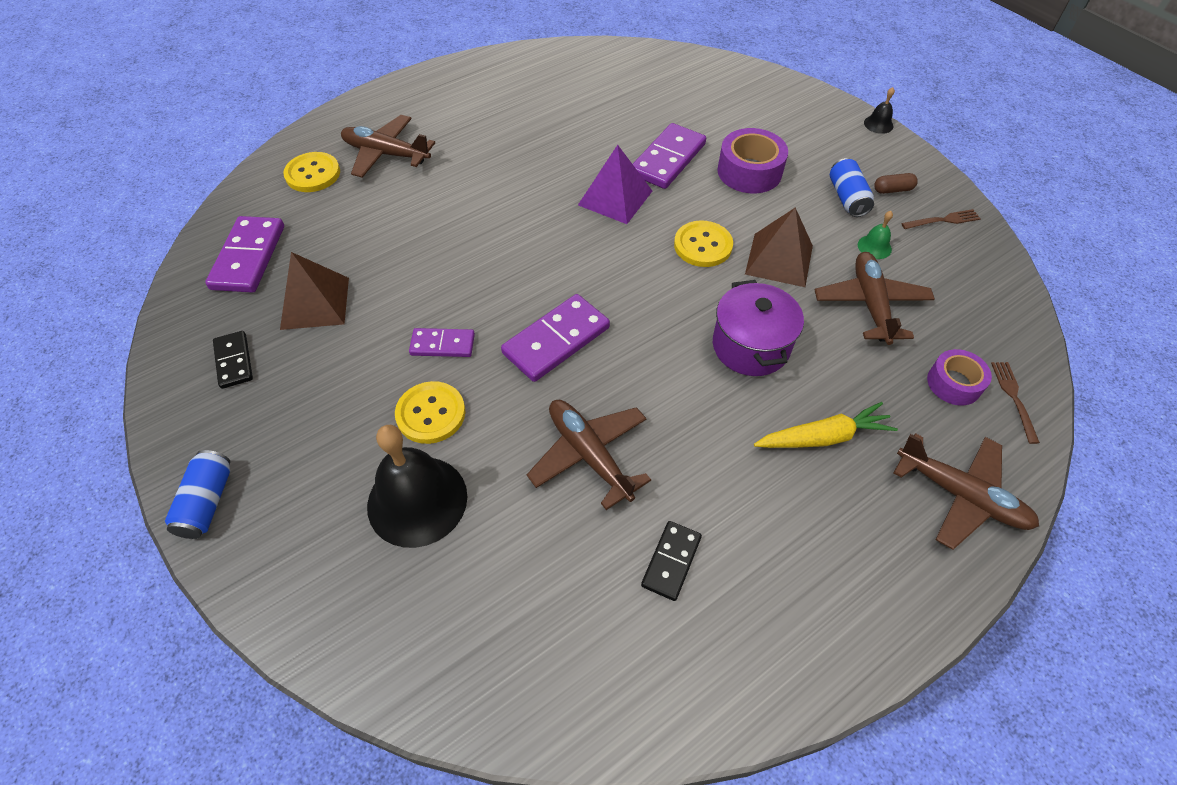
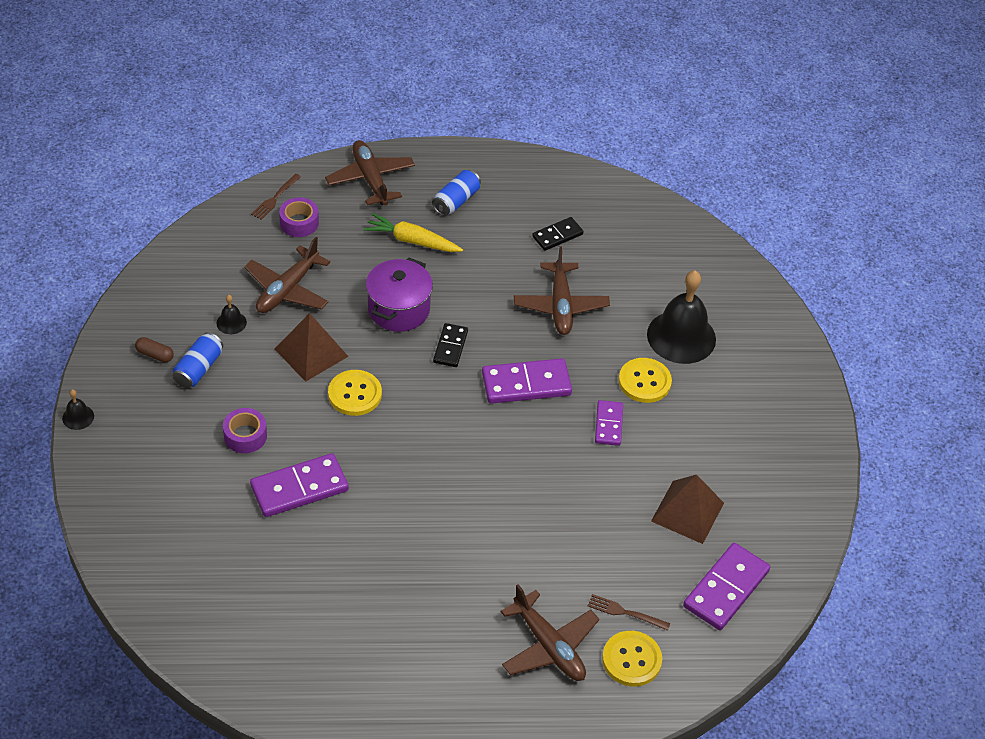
camera: 150 degrees left, 5 degrees down
(207, 502) = (812, 403): blue can -> blue can (456, 201)
(234, 361) = (767, 494): black domino -> black domino (450, 347)
(442, 345) = (609, 424): purple domino -> purple domino turned 60 degrees clockwise
(615, 198) = (381, 475): purple pyramid -> none
(749, 171) = (245, 436): purple tape -> purple tape, size x0.65
(874, 247) = (231, 322): green bell -> black bell
(943, 220) = (154, 312): brown fork -> brown fork (625, 612)

